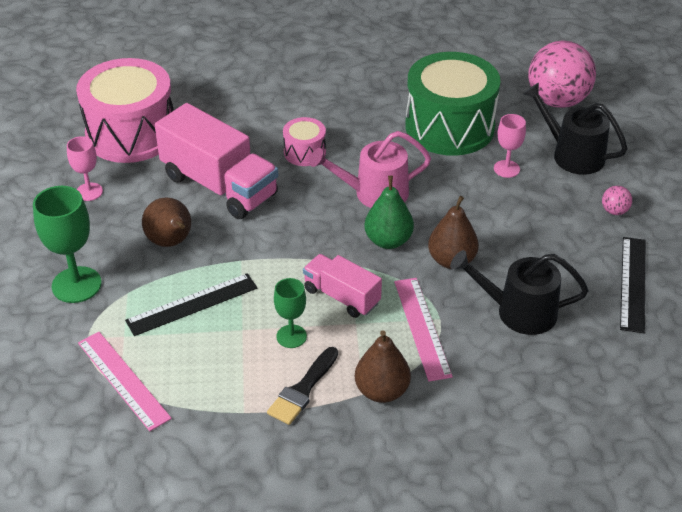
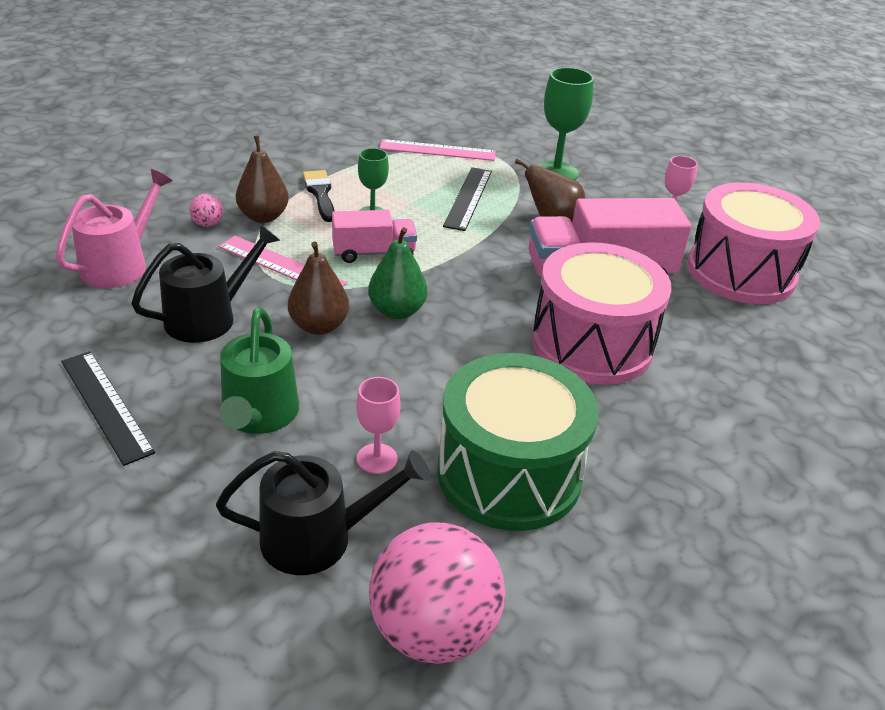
camera: 130 degrees right, 5 degrees down
(304, 152) = (592, 344): pink drum -> pink drum, size x2.17
(374, 193) = (470, 344): pink watering can -> pink watering can (120, 265)
(547, 226) = (259, 415): none -> green watering can
(614, 211) = (192, 484): pink ball -> pink ball (207, 224)

